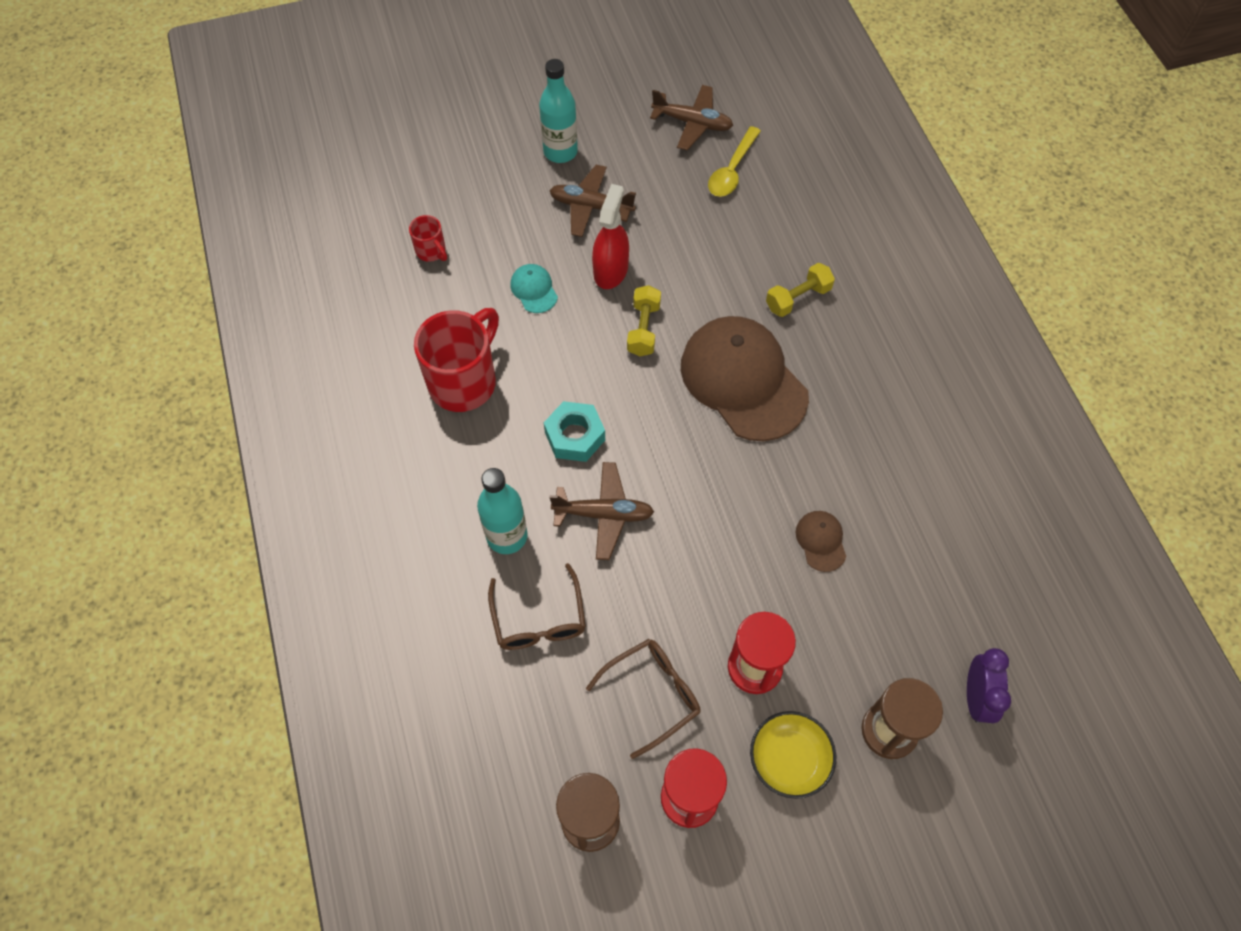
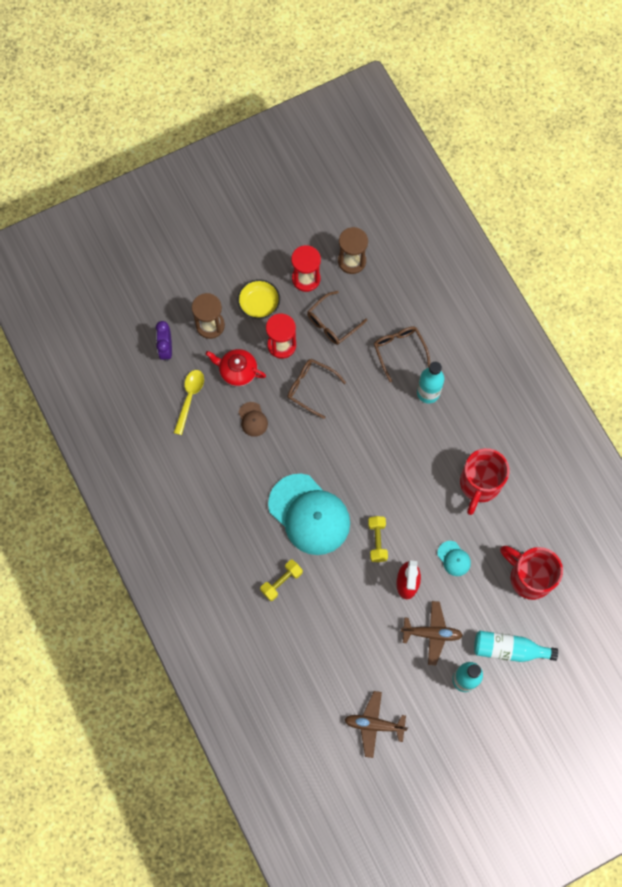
camera: 170 degrees right, 10 degrees up
(431, 251) = (529, 577): red mug -> red mug, size x2.09
(489, 175) = (509, 649): none -> turquoise bottle
(575, 436) = (404, 459): turquoise nut -> none
(603, 514) = (377, 414): brown plane -> none
(712, 579) = (310, 387): none -> brown glasses
(732, 170) = (339, 684): yellow spoon -> yellow spoon (189, 398)
(743, 380) = (309, 514): brown cap -> turquoise cap
(842, 631) = (237, 371): none -> red teapot

